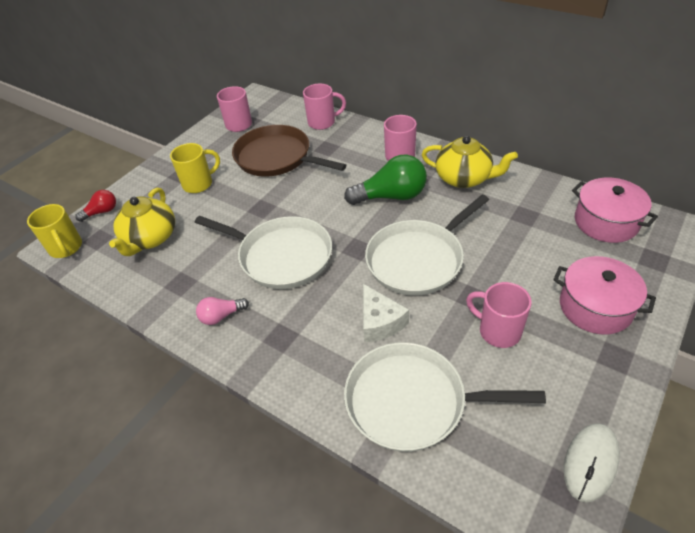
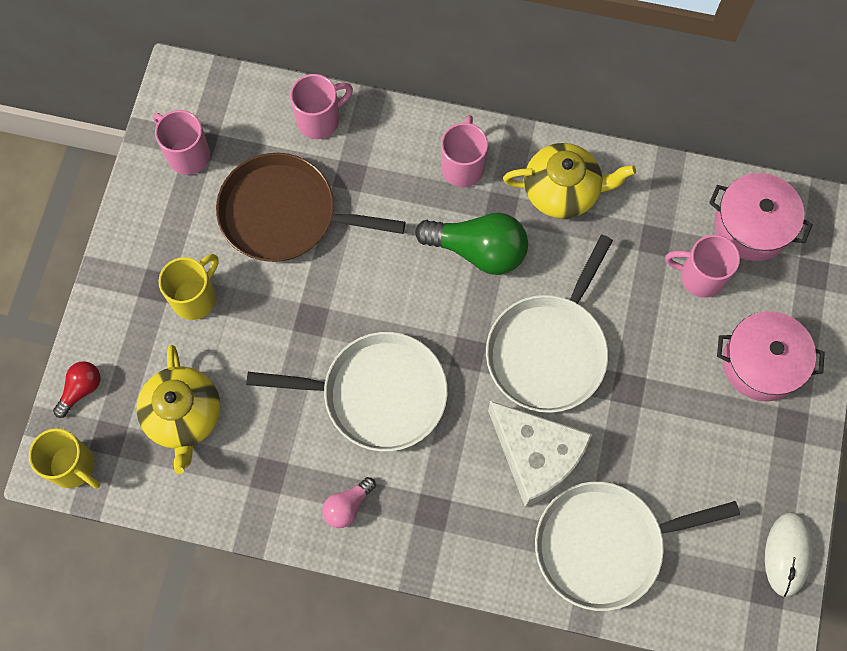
camera: 25 degrees left, 25 degrees up
(380, 322) = (536, 456): white cheese -> white cheese, size x1.56
(391, 196) = (478, 250): green light bulb -> green light bulb turned 45 degrees clockwise
(498, 331) = (667, 428): pink mug -> pink mug (700, 276)

